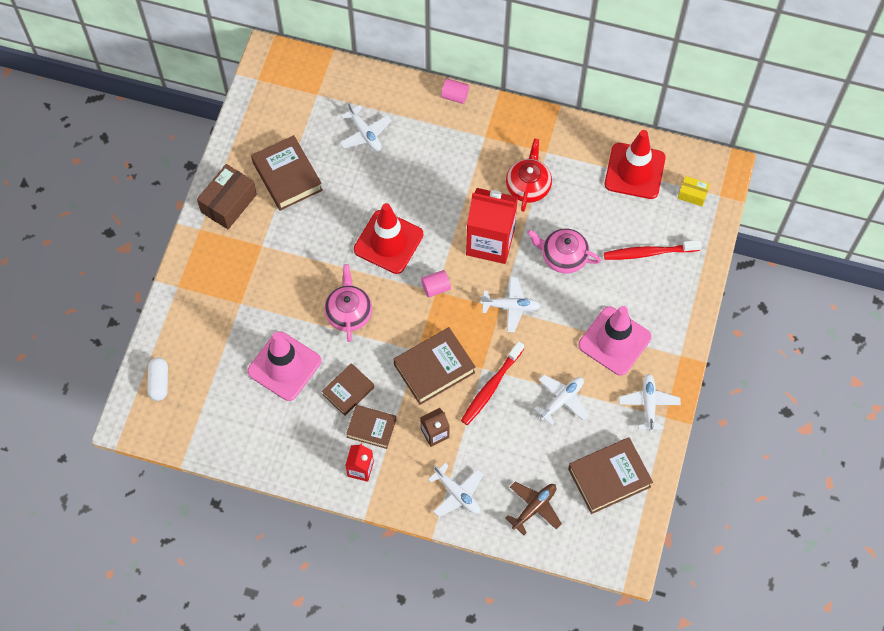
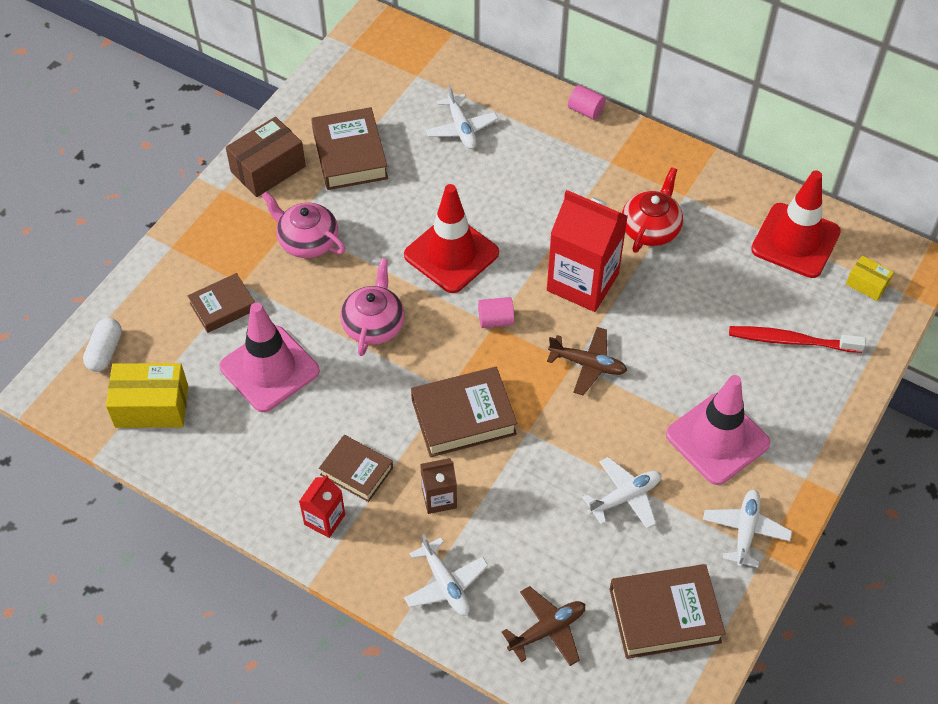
camera: 15 degrees right, 10 degrees down
(209, 416) = (151, 406): none -> yellow box
(348, 391) = (341, 418): brown book -> brown book (223, 306)
(491, 387) = (532, 457): red toothbrush -> none
(510, 306) = (587, 364): white plane -> brown plane
(563, 256) = (674, 320): pink teapot -> pink teapot (307, 241)

